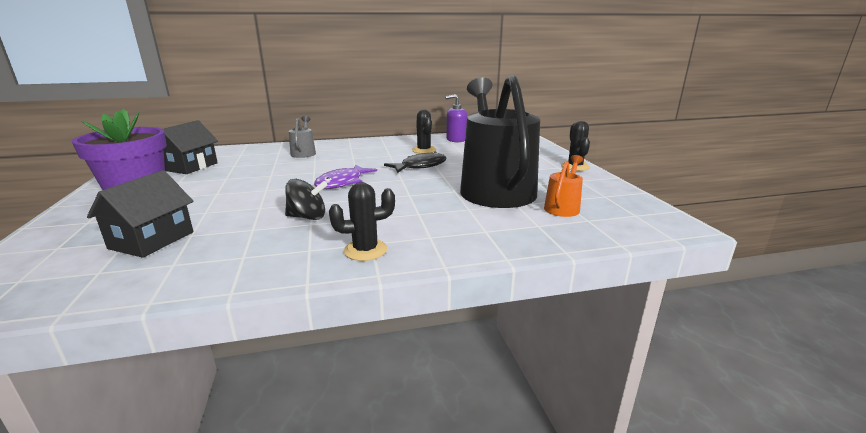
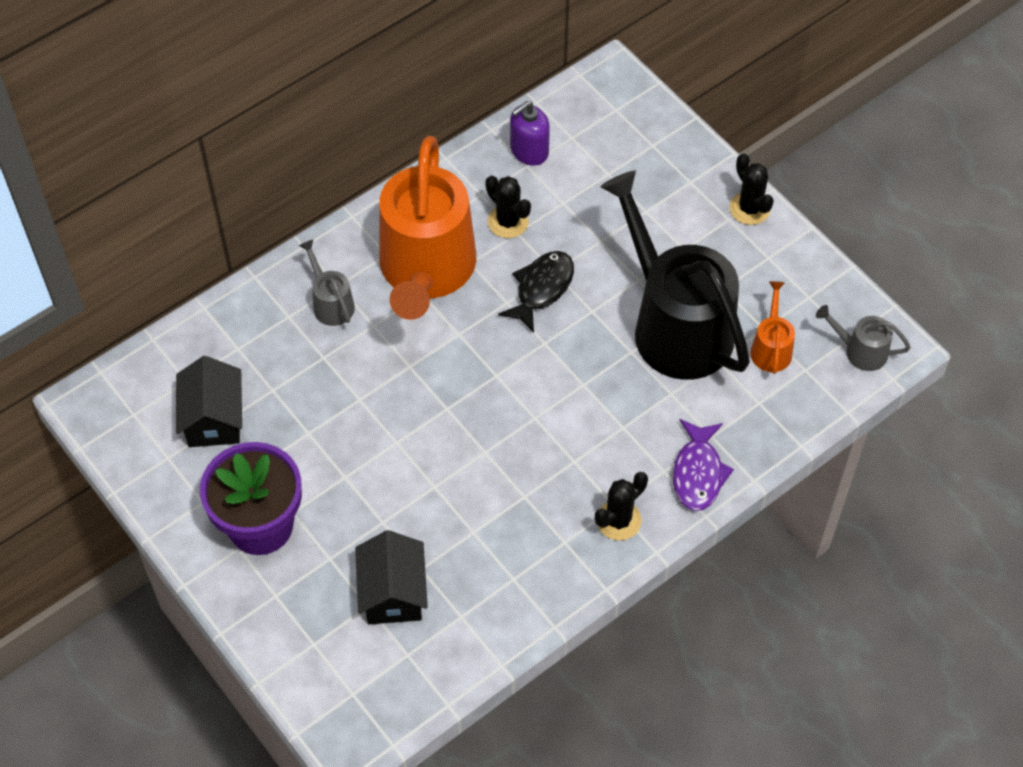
camera: 25 degrees left, 35 degrees up
(307, 217) = (509, 485): black spinning top -> none
(342, 182) = (476, 384): purple fish -> purple fish (698, 473)
(364, 153) = (426, 270): none -> orange watering can
(643, 221) = (860, 351): none -> grey watering can

